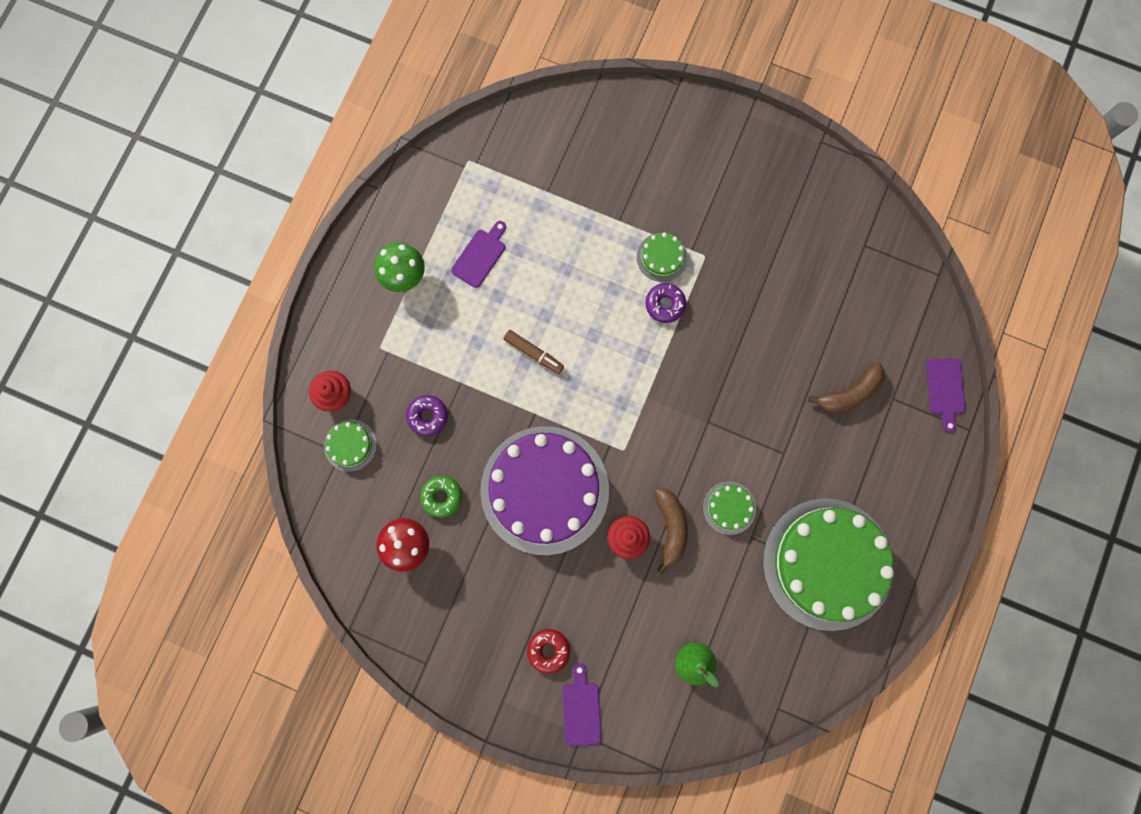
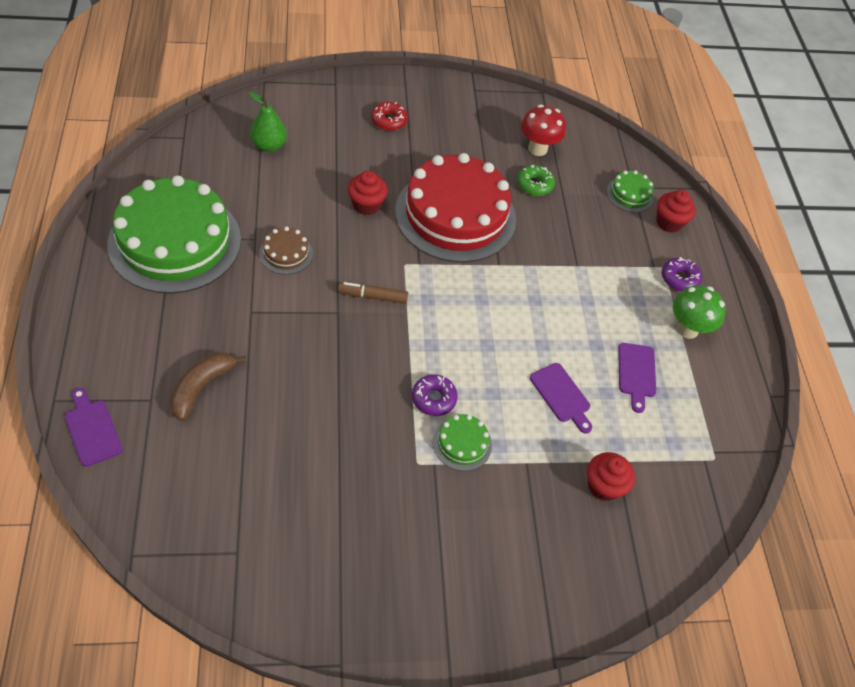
camera: 145 degrees right, 25 degrees down
(428, 416) = (586, 233): purple donut -> purple donut (679, 279)
(534, 353) = (531, 310): brown marker -> brown marker (373, 297)
(544, 490) = (455, 215): purple cake -> red cake
(571, 178) = (603, 486): none -> red cupcake
(581, 709) = (344, 96): purple cutting board -> purple cutting board (561, 395)
(670, 527) = (332, 223): brown banana -> none
(729, 508) = (286, 253): green cake -> brown cake

